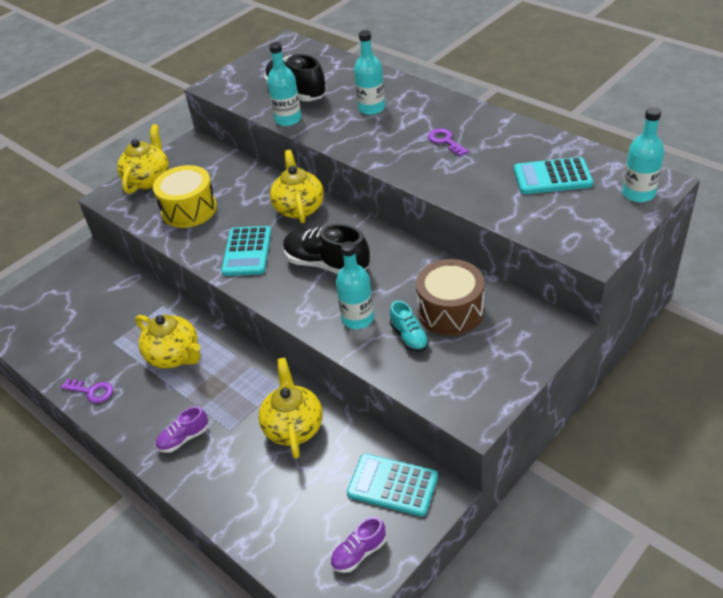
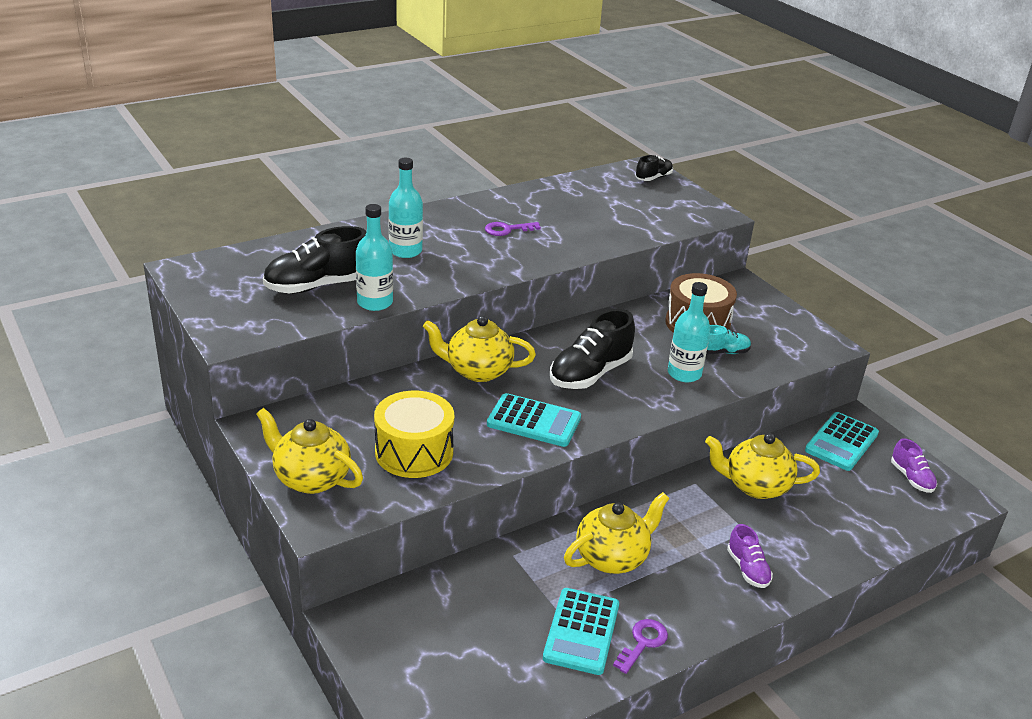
camera: 80 degrees left, 10 degrees down
(552, 177) = (605, 201): turquoise calculator -> turquoise calculator (581, 631)
(638, 193) = (653, 178): turquoise bottle -> black shoe

